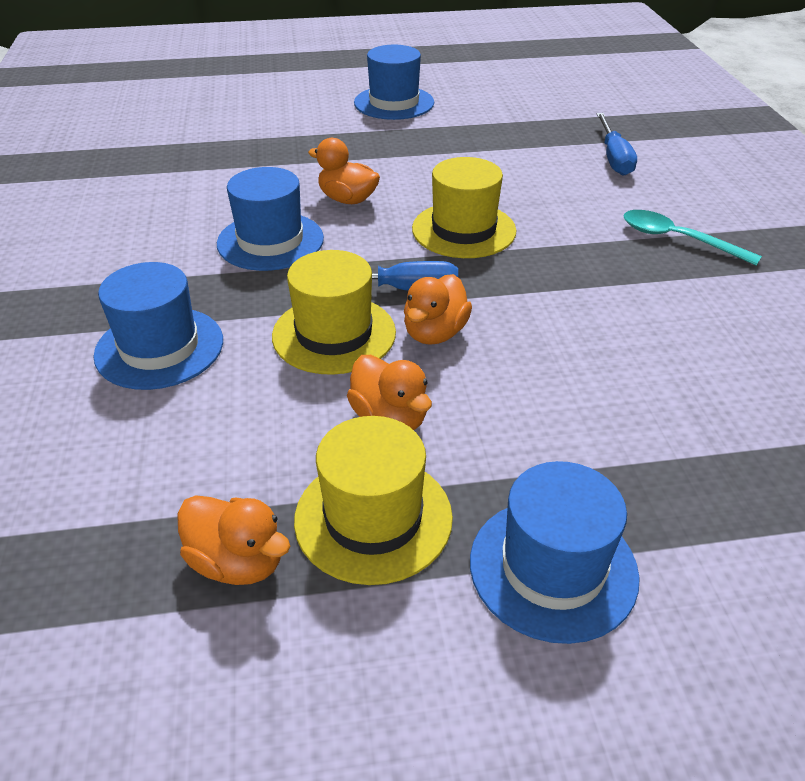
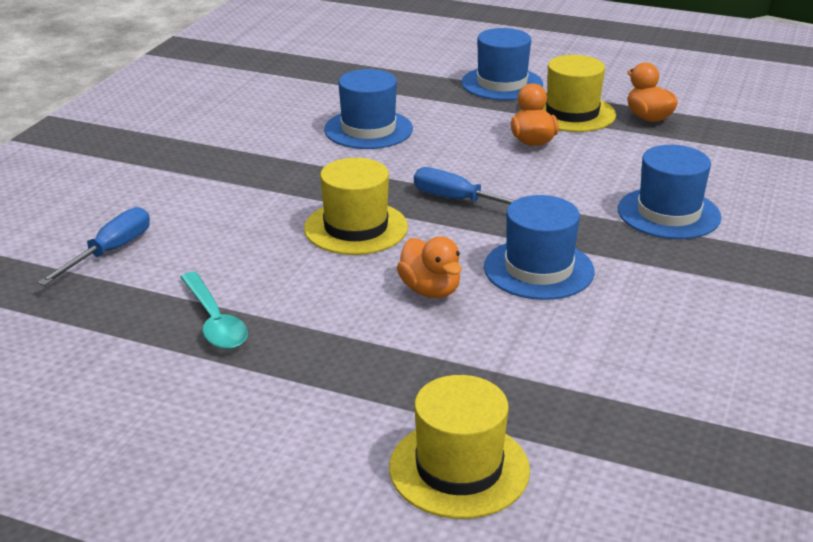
camera: 150 degrees left, 10 degrees down
(334, 334) = (534, 187): yellow hat -> yellow hat (459, 468)
(394, 103) = (218, 430): blue hat -> blue hat (368, 129)
(435, 333) = (462, 169): orange duck -> none
(677, 239) = (202, 172): turquoise spoon -> turquoise spoon (214, 321)

